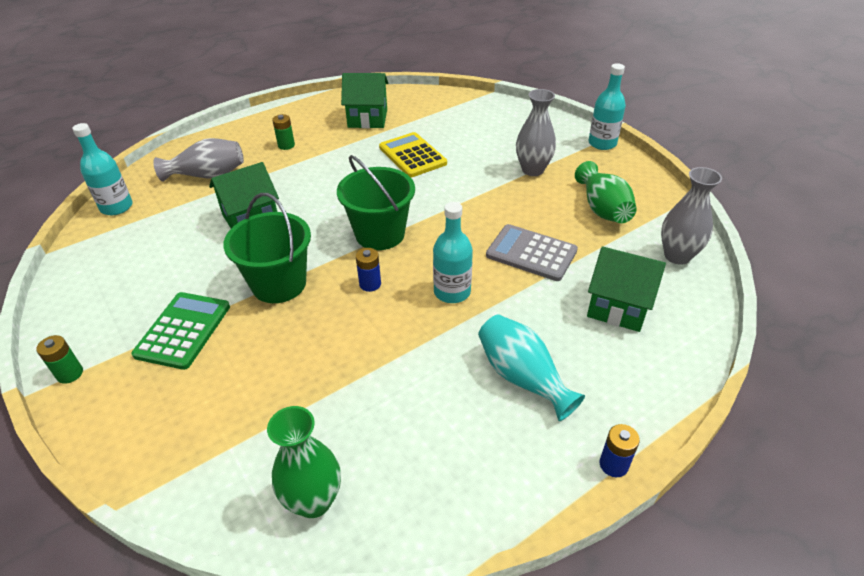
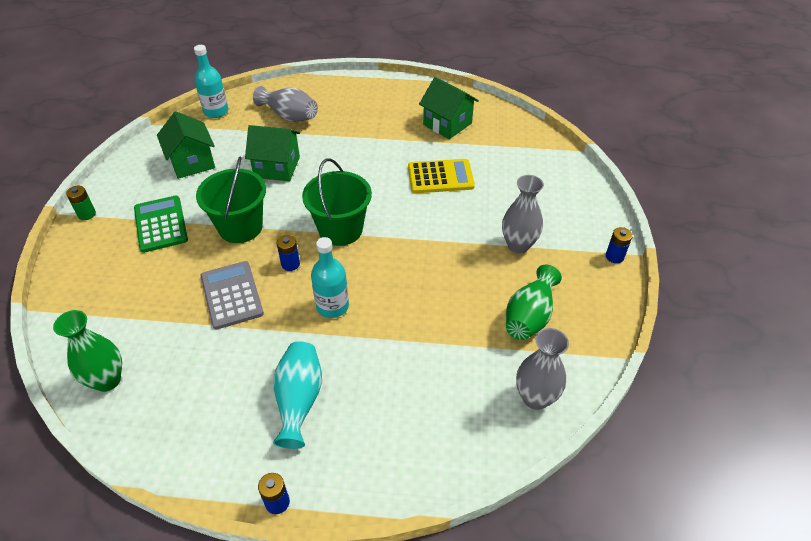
camera: 40 degrees right, 5 degrees up
(183, 330) = (160, 224): green calculator -> green calculator turned 75 degrees counterclockwise
(286, 145) = (363, 118): green battery -> none
(412, 155) = (440, 177): yellow calculator -> yellow calculator turned 75 degrees clockwise
(531, 253) = (423, 315): grey calculator -> grey calculator (231, 295)
(602, 143) = (614, 256): turquoise bottle -> blue battery
(618, 306) = (430, 402): green house -> green house (192, 162)

